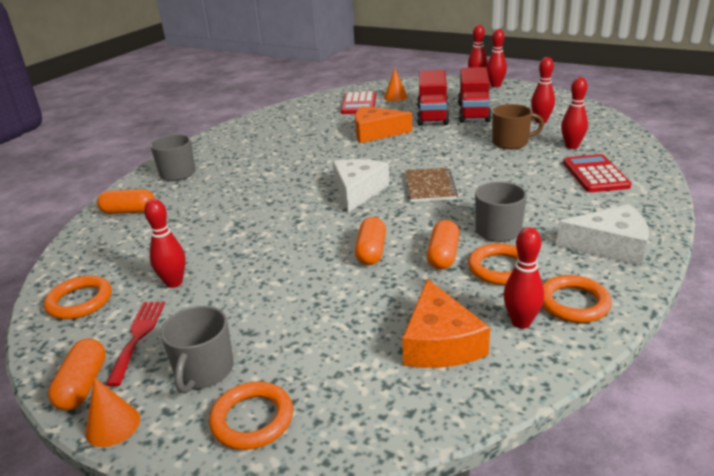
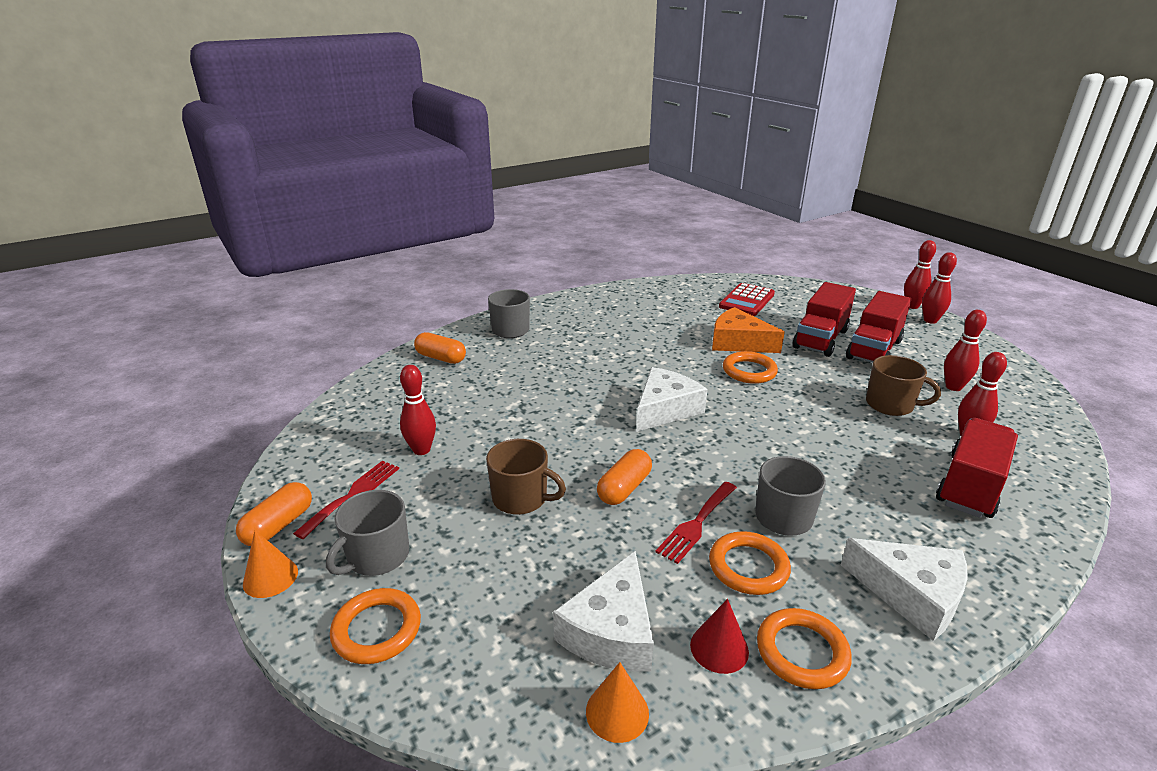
camera: 25 degrees right, 0 degrees up
(80, 301) = (337, 438): orange ring -> orange ring (749, 371)
(295, 286) = (521, 498): none -> brown mug
(395, 97) = (795, 303): orange cone -> orange cone (617, 712)
(430, 186) = (748, 431): brown notebook -> none
(440, 342) = (611, 631): orange cheese -> white cheese
(443, 255) = (696, 524): orange capsule -> red fork
(521, 322) = (719, 648): red bowling pin -> red cone
(595, 174) = (970, 486): red calculator -> red truck

